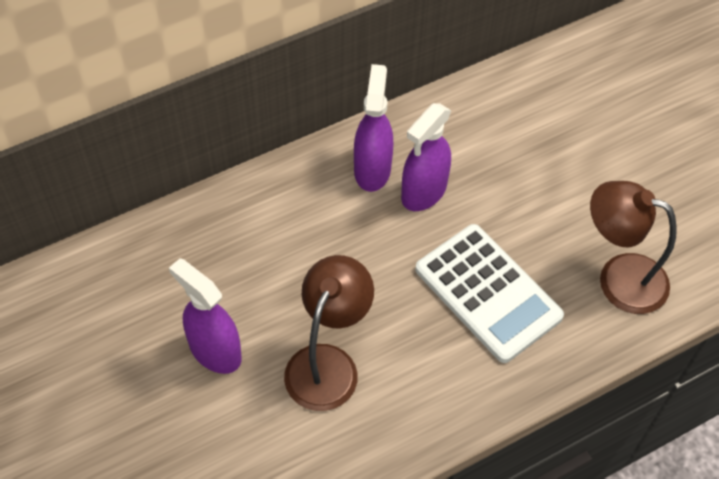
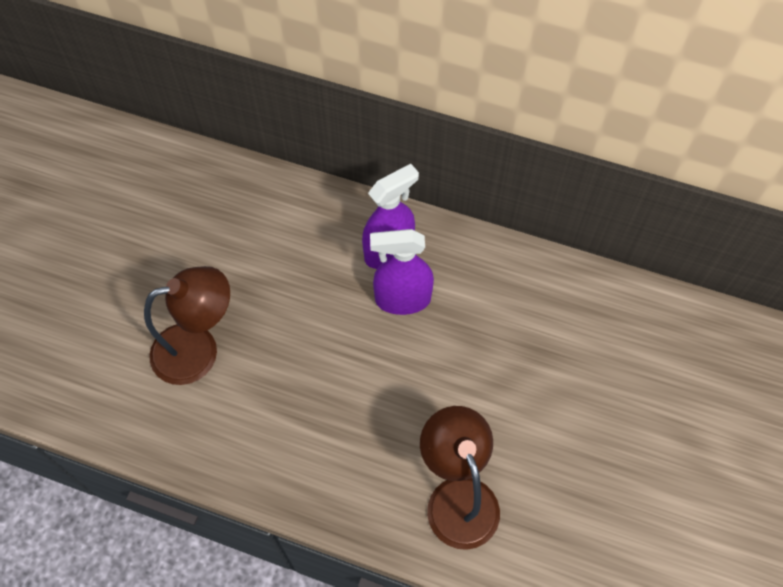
camera: 50 degrees right, 5 degrees up
(215, 351) = (148, 273): purple spray bottle -> none
(488, 293) = (353, 410): white calculator -> none

